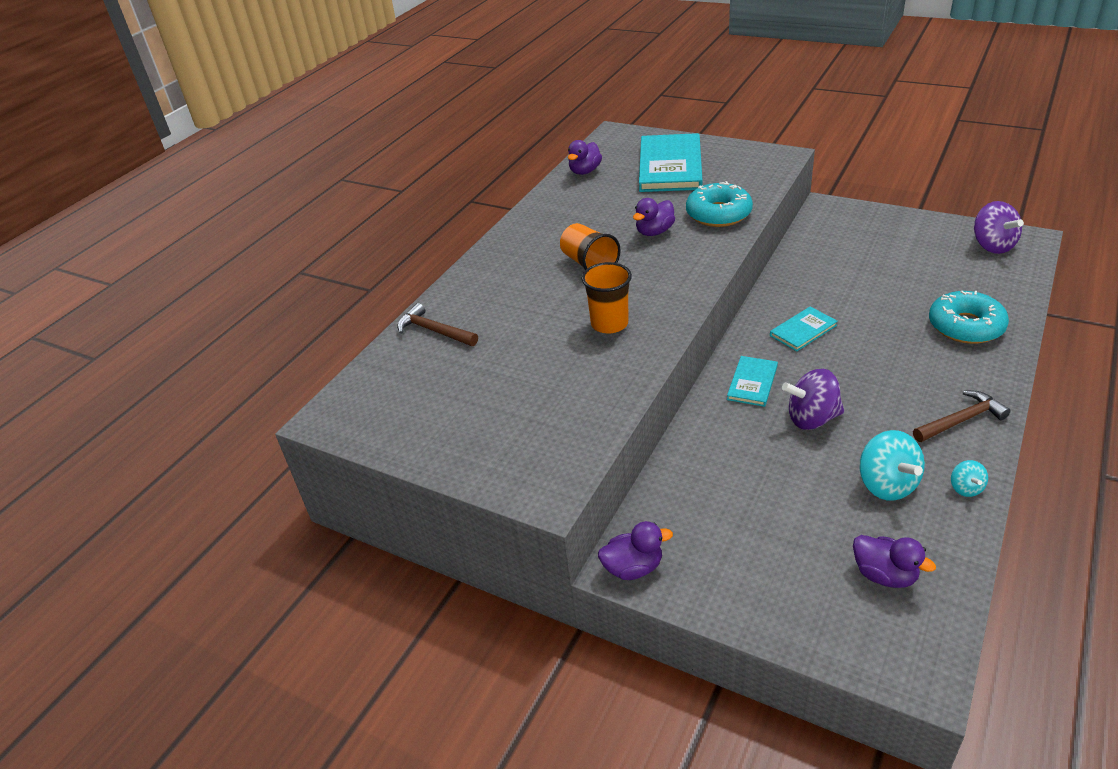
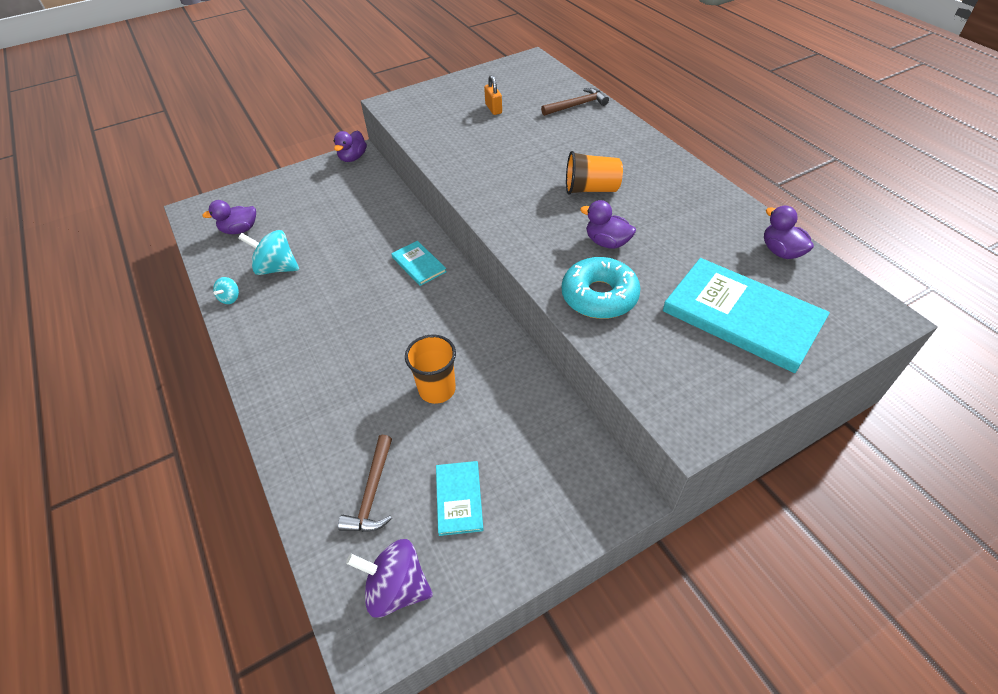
camera: 120 degrees right, 10 degrees up
(489, 388) = (493, 109): none -> orange padlock
(609, 324) = (502, 170): orange cup -> orange cup (437, 389)
(654, 232) = (607, 242): purple duck -> purple duck turned 45 degrees counterclockwise
(803, 330) = (440, 325): turquoise book -> turquoise book (459, 498)
(812, 418) = (357, 271): purple spinning top -> none
(961, 420) = (265, 340): brown hammer -> brown hammer (372, 493)
(965, 326) = (328, 432): turquoise donut -> none
(965, 488) = (230, 298): turquoise spinning top -> turquoise spinning top turned 105 degrees counterclockwise

